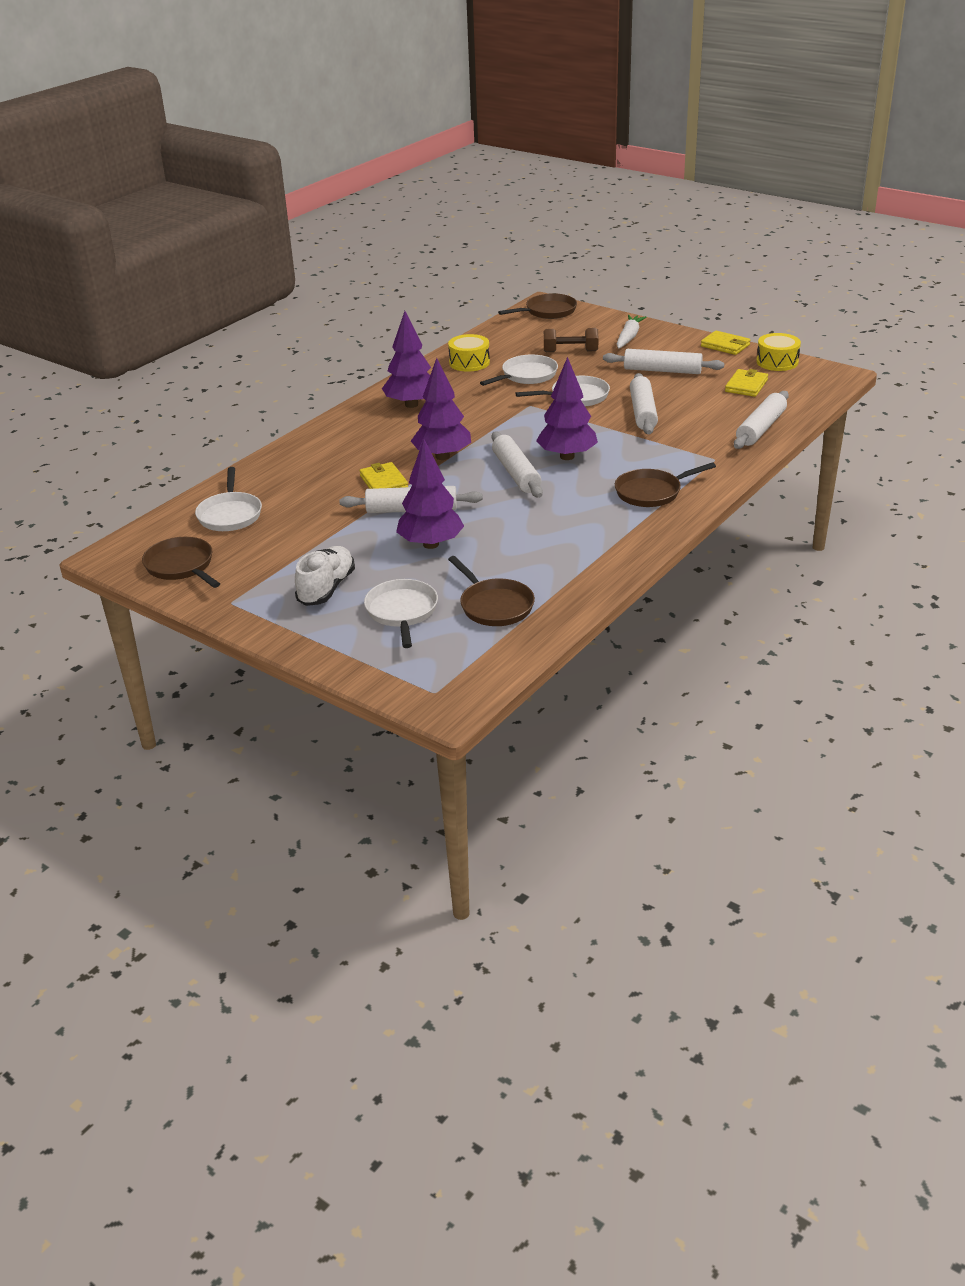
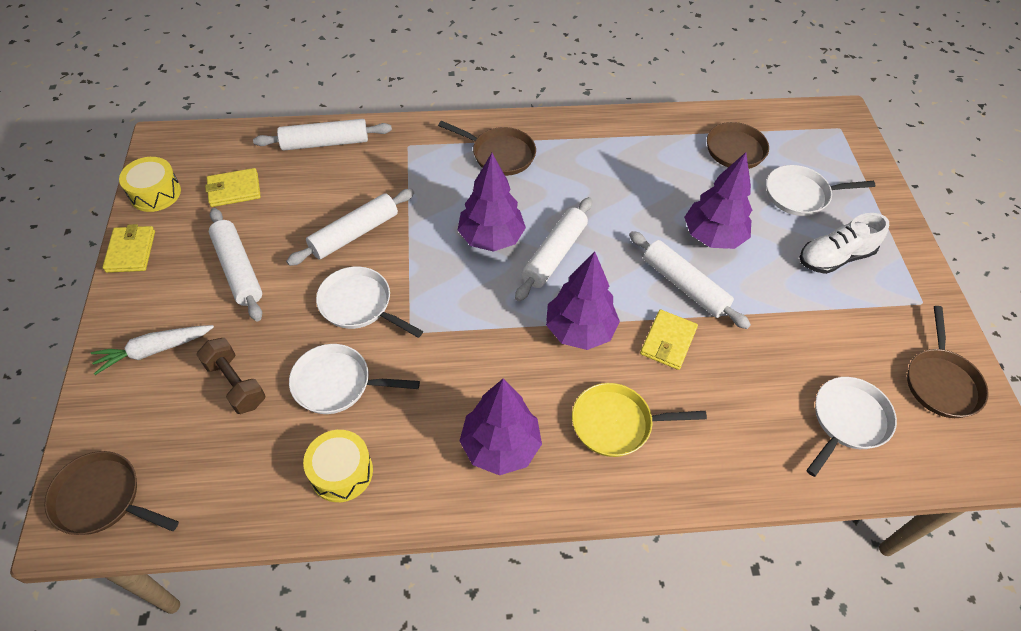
camera: 135 degrees left, 20 degrees up
(364, 441) = (617, 423): none -> yellow pan
(402, 612) = (801, 195): white pan -> white pan turned 45 degrees clockwise

